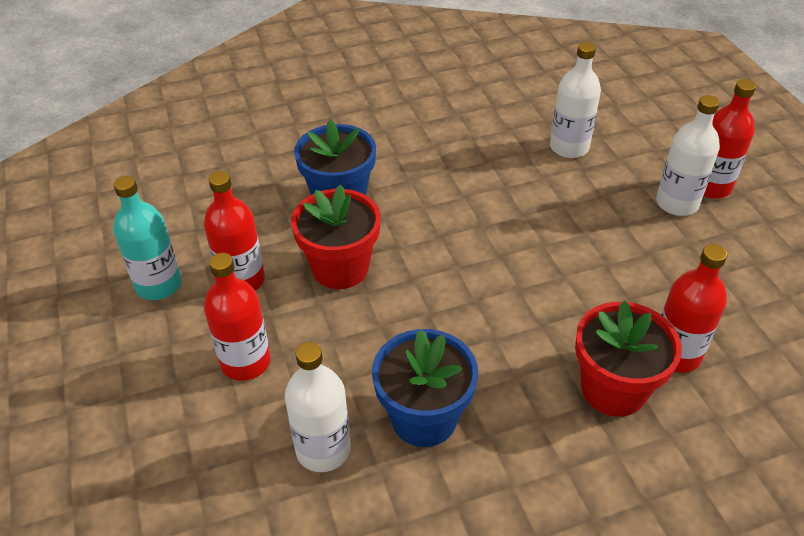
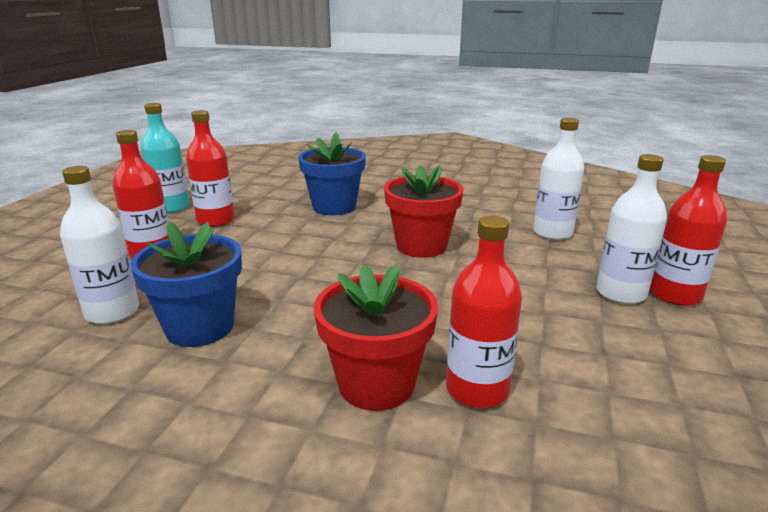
camera: 35 degrees right, 20 degrees down
(340, 268) = (280, 235): red flower pot -> red flower pot (421, 246)

